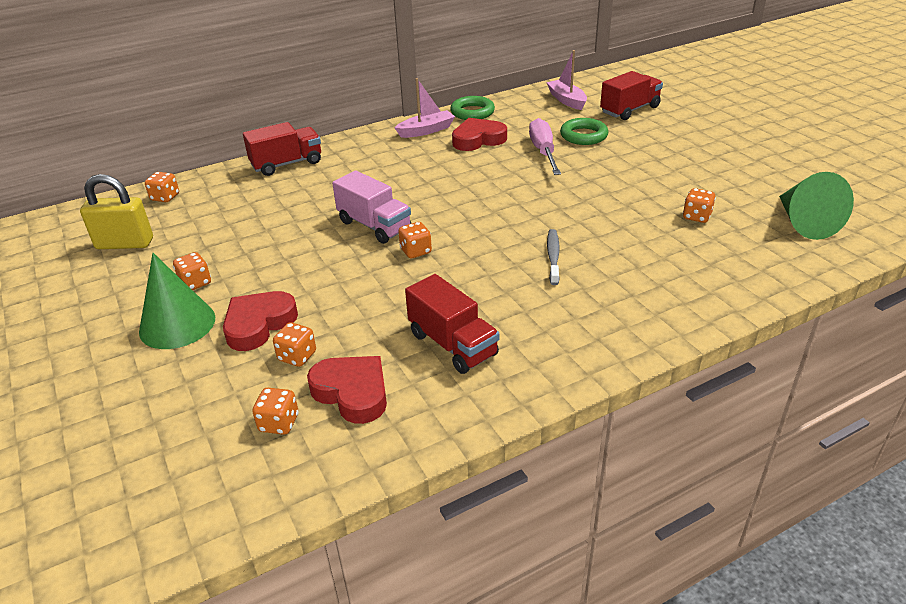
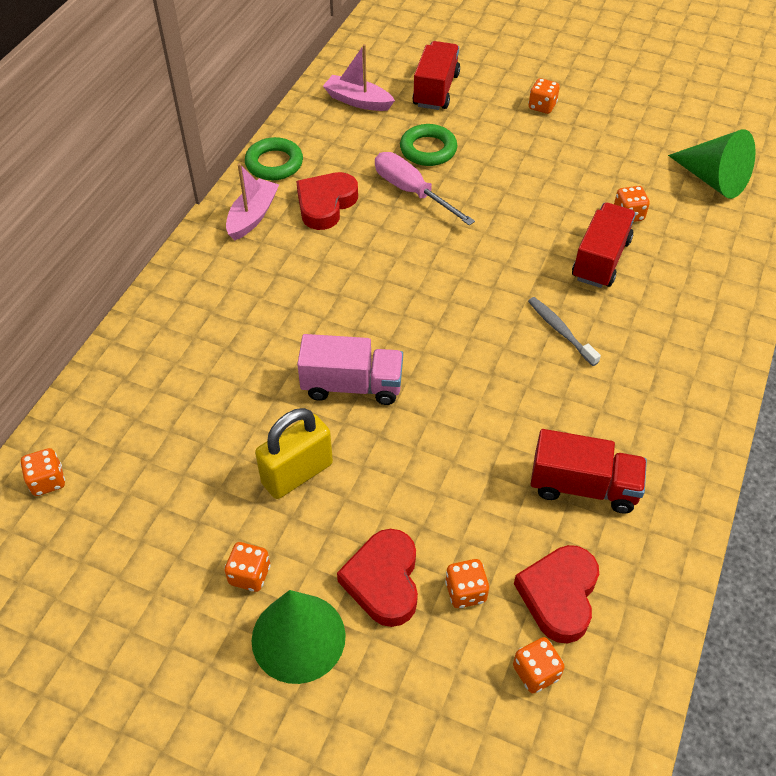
camera: 40 degrees left, 15 degrees up
(125, 244) = (88, 577): yellow padlock -> yellow padlock (297, 473)
(287, 164) = (143, 348): red truck -> red truck (601, 259)
(352, 392) = (559, 595): red heart -> red heart turned 75 degrees counterclockwise
(415, 251) = (431, 396): orange dice -> orange dice (542, 106)

